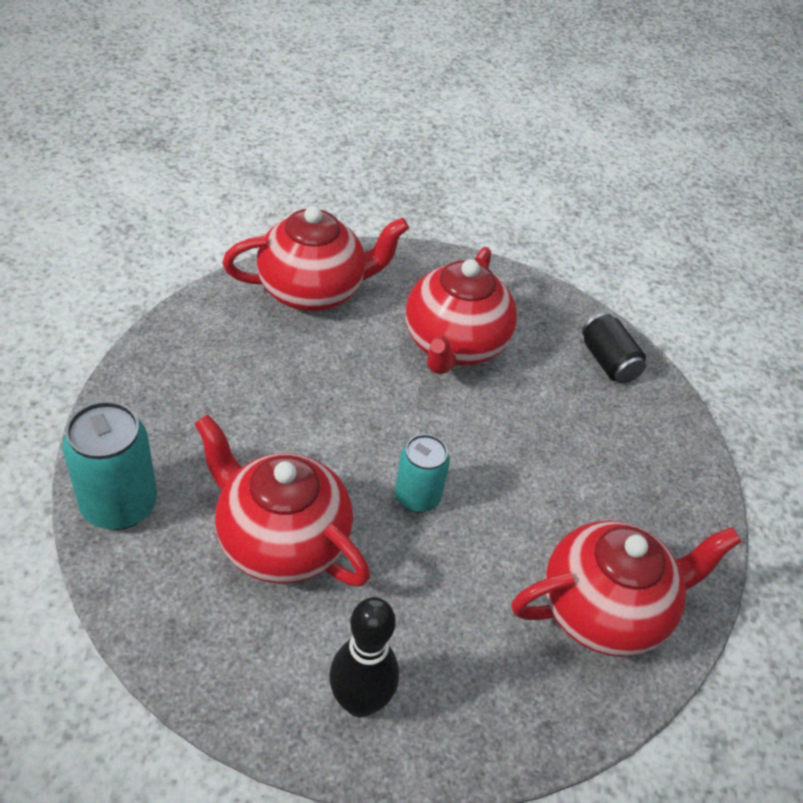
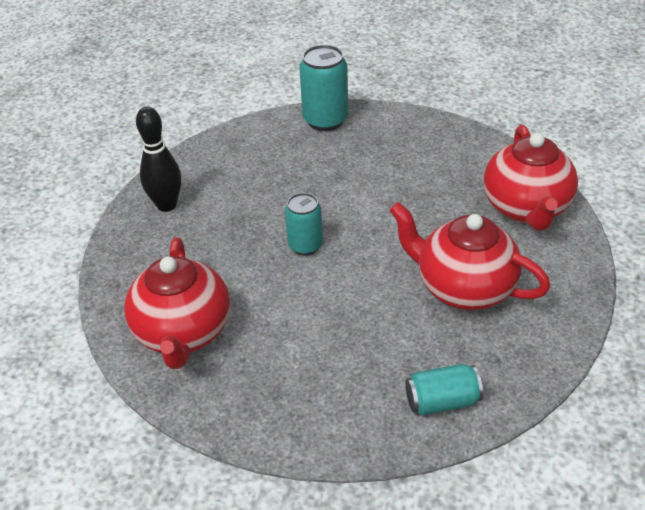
camera: 110 degrees right, 5 degrees down
(281, 541) = (284, 180): red teapot -> none
(608, 362) = (442, 401): black can -> turquoise can

